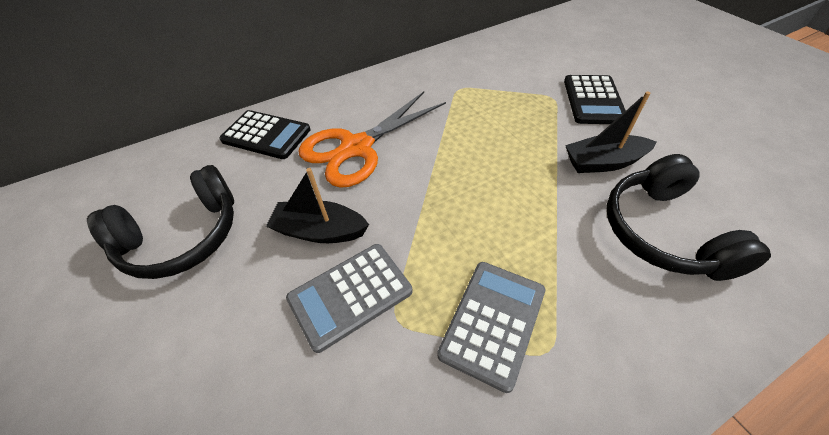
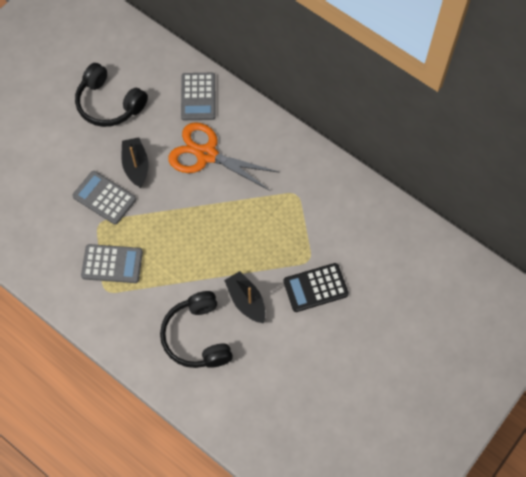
camera: 65 degrees right, 15 degrees up
(266, 135) = (198, 97): black calculator -> grey calculator
(662, 232) = (197, 337): black headphones -> black headphones turned 75 degrees counterclockwise

